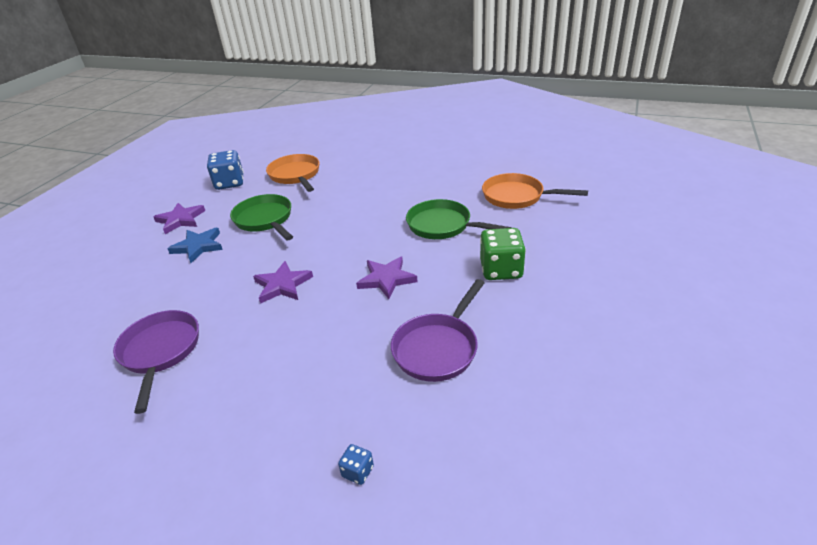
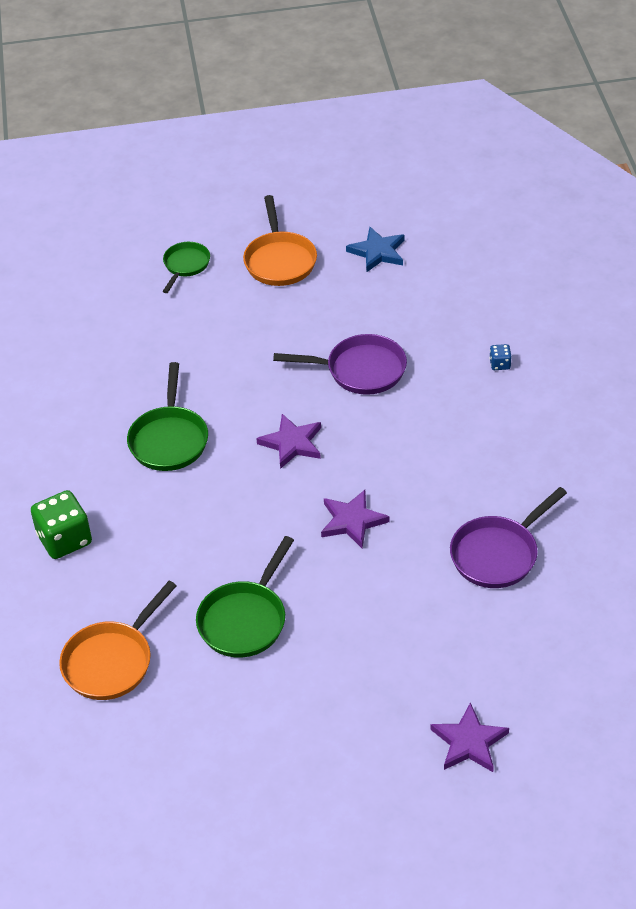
camera: 120 degrees left, 10 degrees up
(180, 220) = (296, 722): purple star -> purple star (469, 742)
(198, 246) = (338, 651): blue star -> blue star (378, 252)
(229, 183) = (172, 737): blue dice -> none
(501, 270) = (227, 367): green dice -> green dice (64, 539)
(517, 196) = (71, 399): orange pan -> orange pan (279, 260)
(662, 281) = (185, 265): none -> green pan

